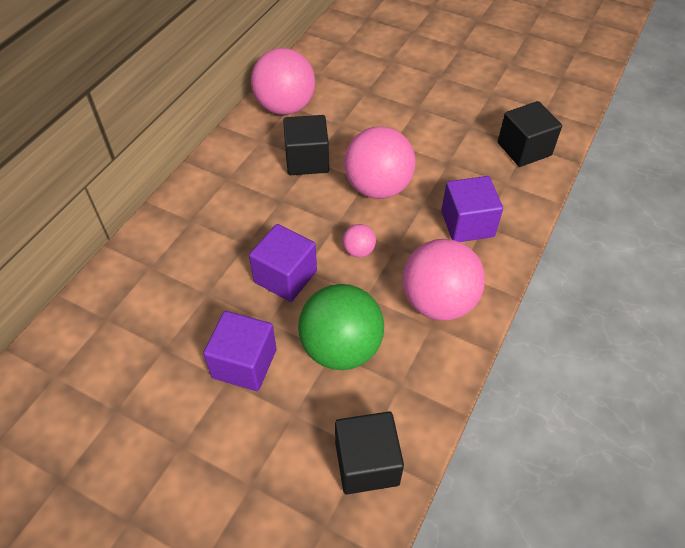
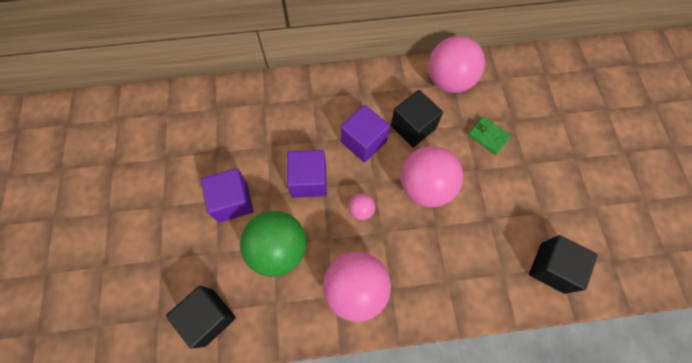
camera: 55 degrees right, 15 degrees up
(368, 115) = (488, 136): none -> green wallet
(467, 224) = (440, 268): purple cube -> purple cube (363, 142)

